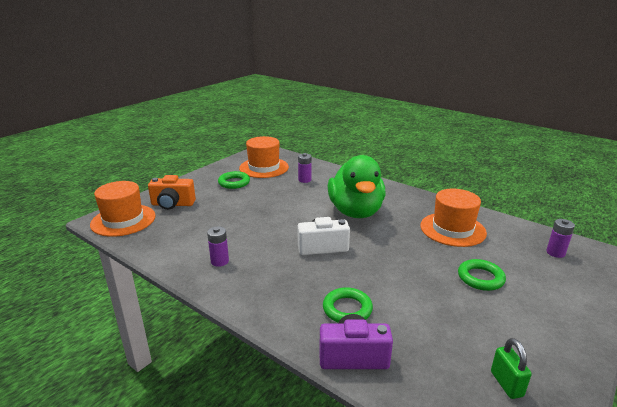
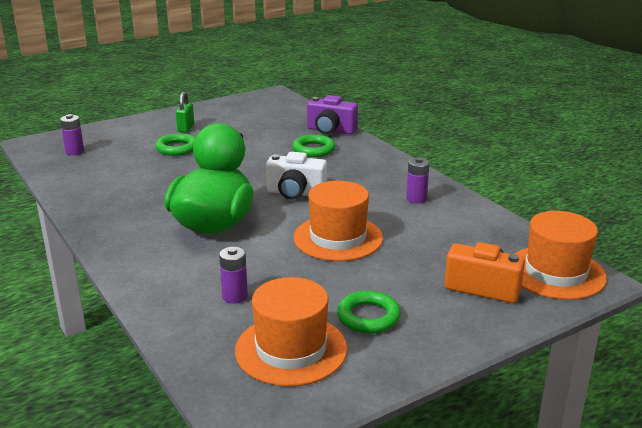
camera: 160 degrees left, 0 degrees up
(452, 229) = (130, 185): orange hat -> orange hat (338, 238)
(506, 384) = (248, 110): green padlock -> green padlock (186, 128)

